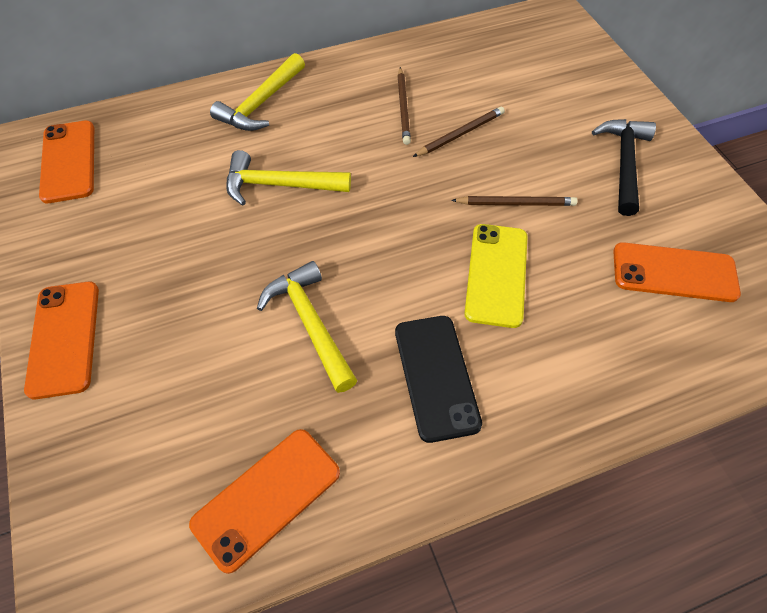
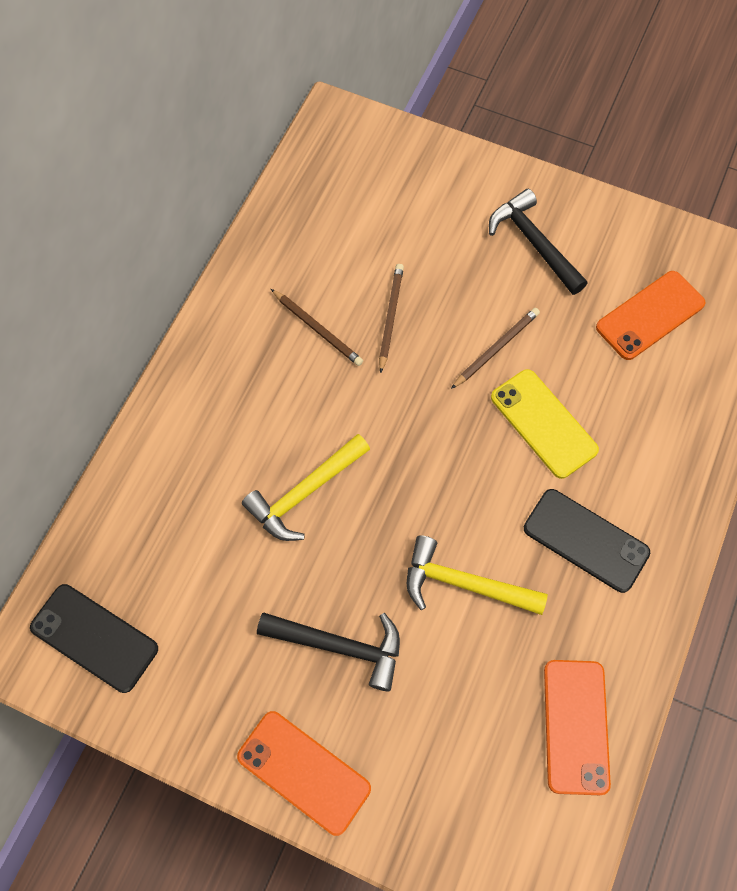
camera: 45 degrees left, 10 degrees up
(69, 161) = (94, 637): orange phone -> black phone
(184, 287) = (340, 646): none -> black hammer
(261, 103) = (192, 429): yellow hammer -> none

